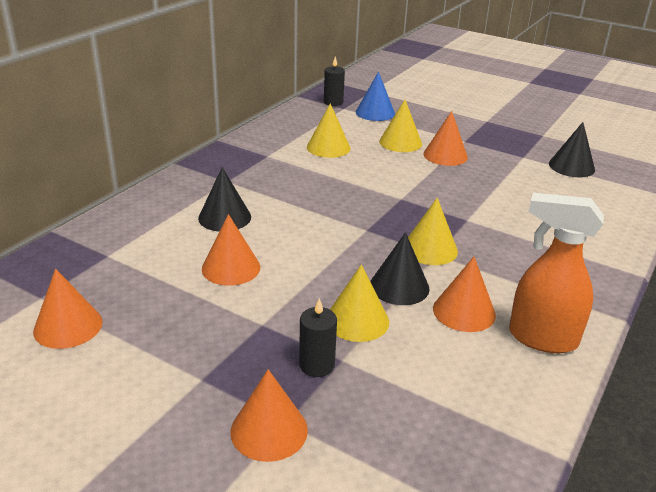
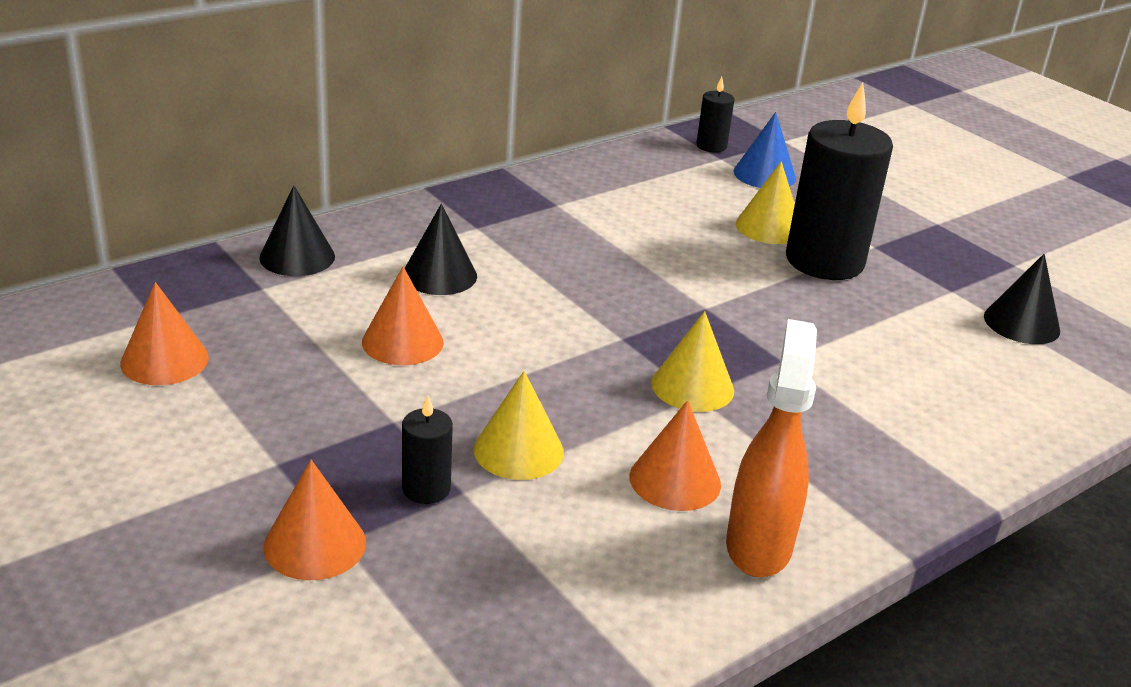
camera: 20 degrees right, 0 degrees up
(328, 147) = (653, 211): yellow cone -> none
(399, 286) = (609, 424): black cone -> black cone (297, 257)
(445, 155) = (824, 261): orange cone -> black candle
(541, 338) = (758, 545): orange spray bottle -> orange spray bottle turned 60 degrees clockwise

